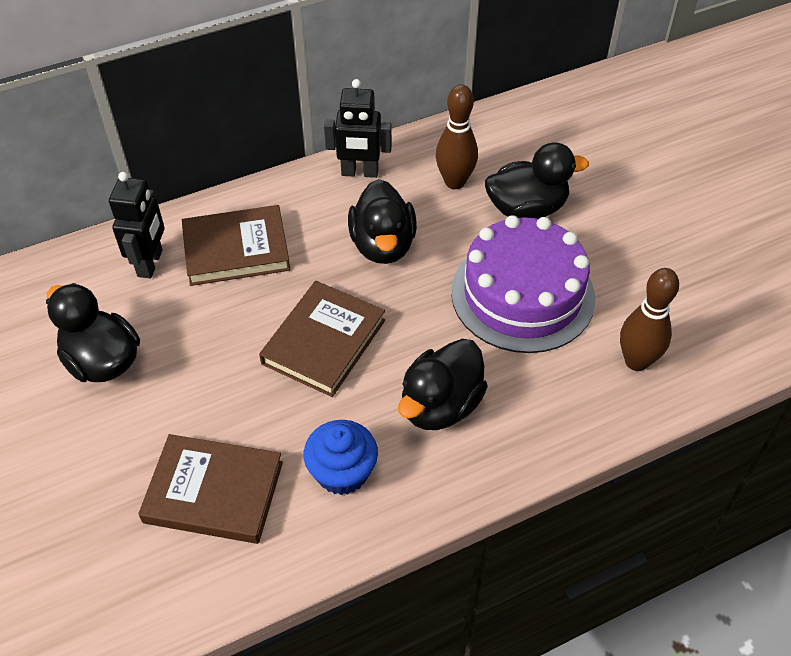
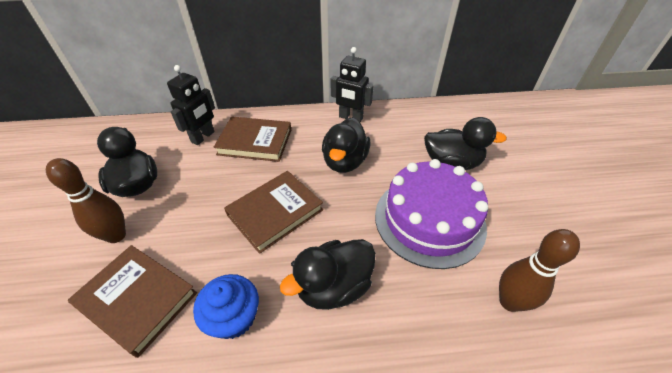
camera: 20 degrees right, 5 degrees down
(455, 182) = (408, 136): brown bowling pin -> brown bowling pin (116, 235)

